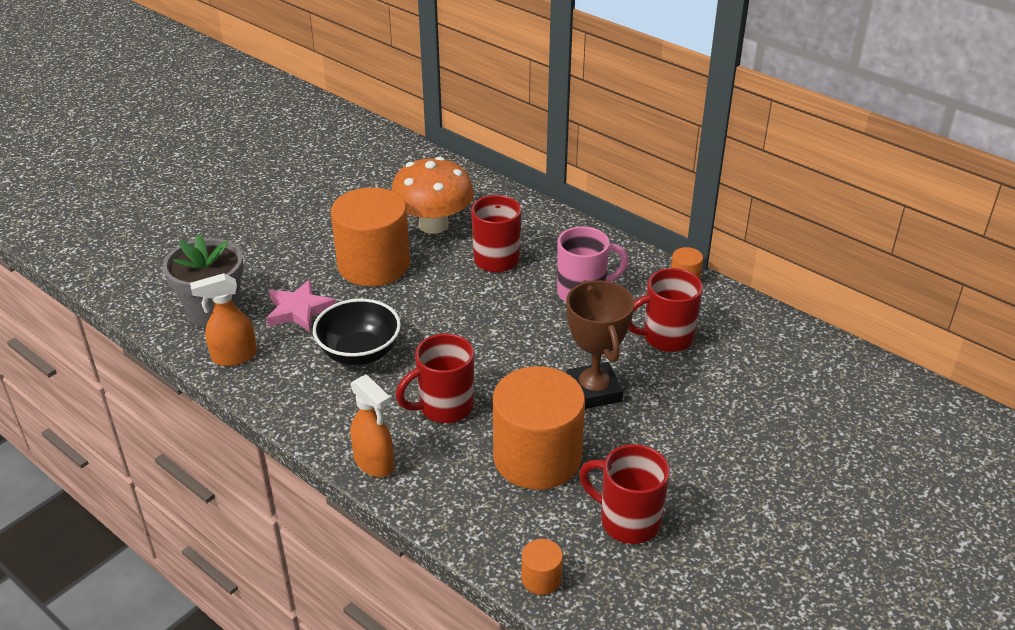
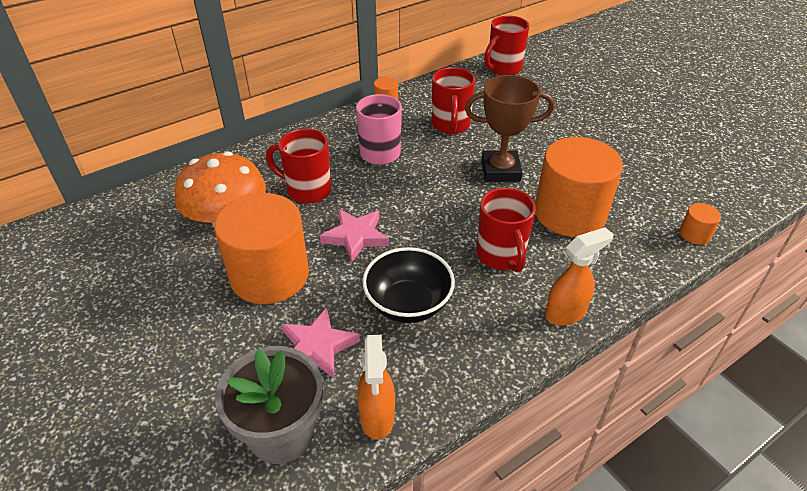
camera: 75 degrees left, 5 degrees up
(440, 303) = (355, 237): none -> pink star
(627, 521) = (638, 183): red mug -> red mug (503, 69)

